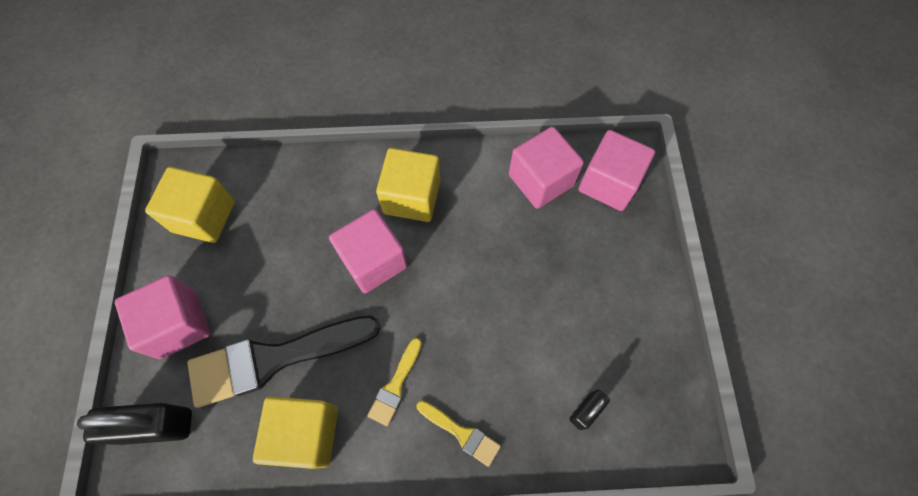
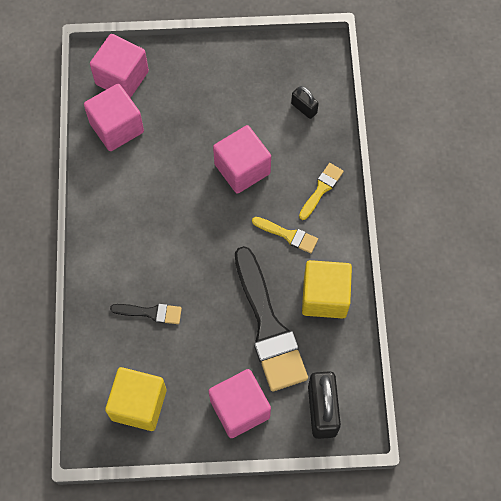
camera: 90 degrees left, 0 degrees up
(307, 225) = (151, 313): none -> black brush
(373, 261) = (186, 256): pink cube -> pink cube (242, 169)
(412, 197) = (127, 228): yellow cube -> none

